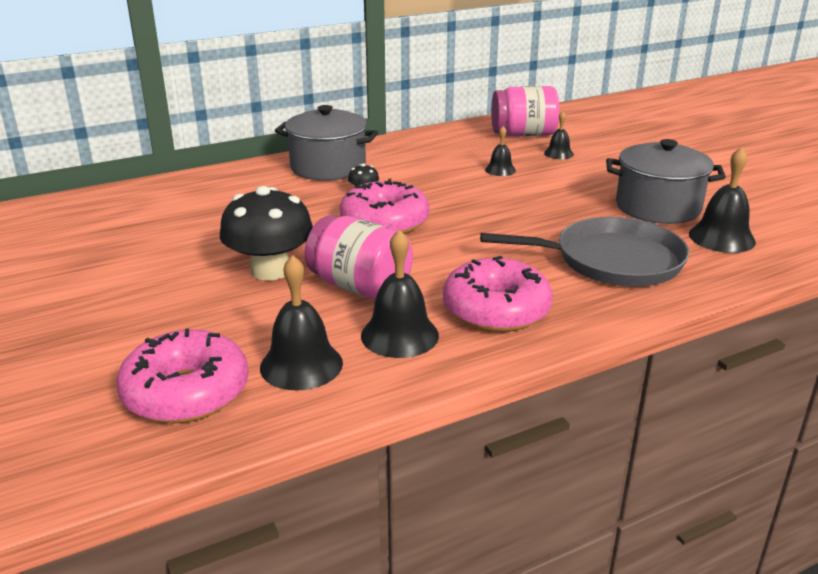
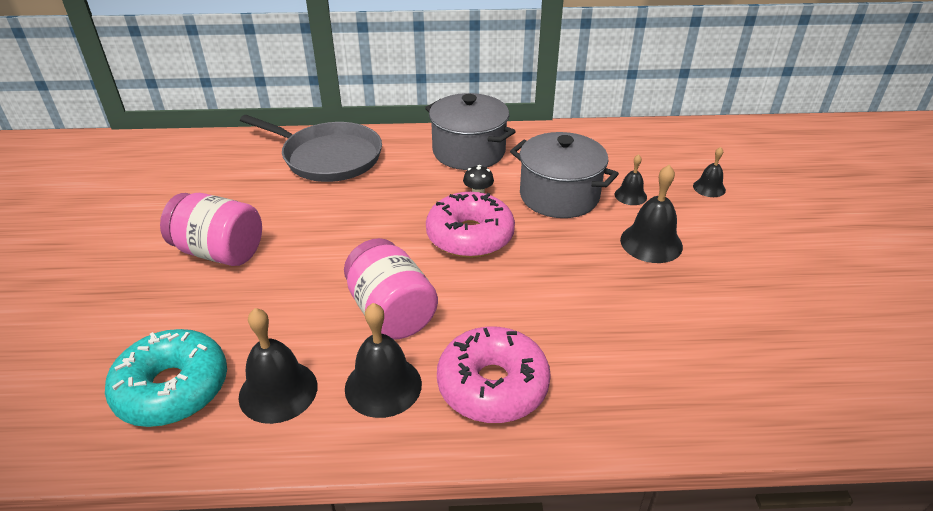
camera: 25 degrees right, 10 degrees up
(186, 392) = (172, 388): pink donut -> turquoise donut
(270, 270) = (332, 267): black mushroom -> none
(523, 134) = (690, 151): pink jar -> pink jar (220, 252)
(611, 261) = (658, 357): grey pan -> grey pan (328, 157)
(657, 207) = (767, 295): grey pot -> grey pot (559, 196)
(721, 238) = (812, 364): black bell -> black bell (651, 243)

